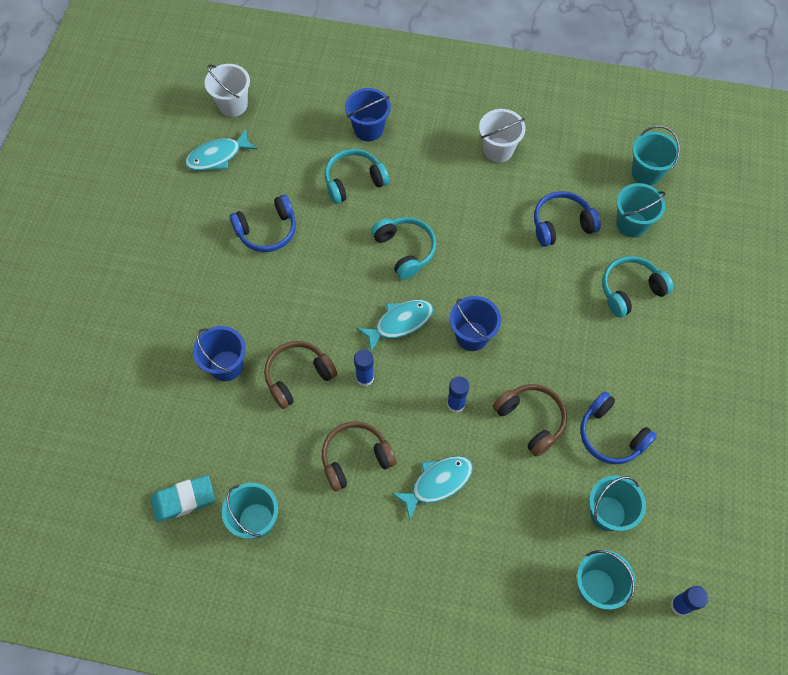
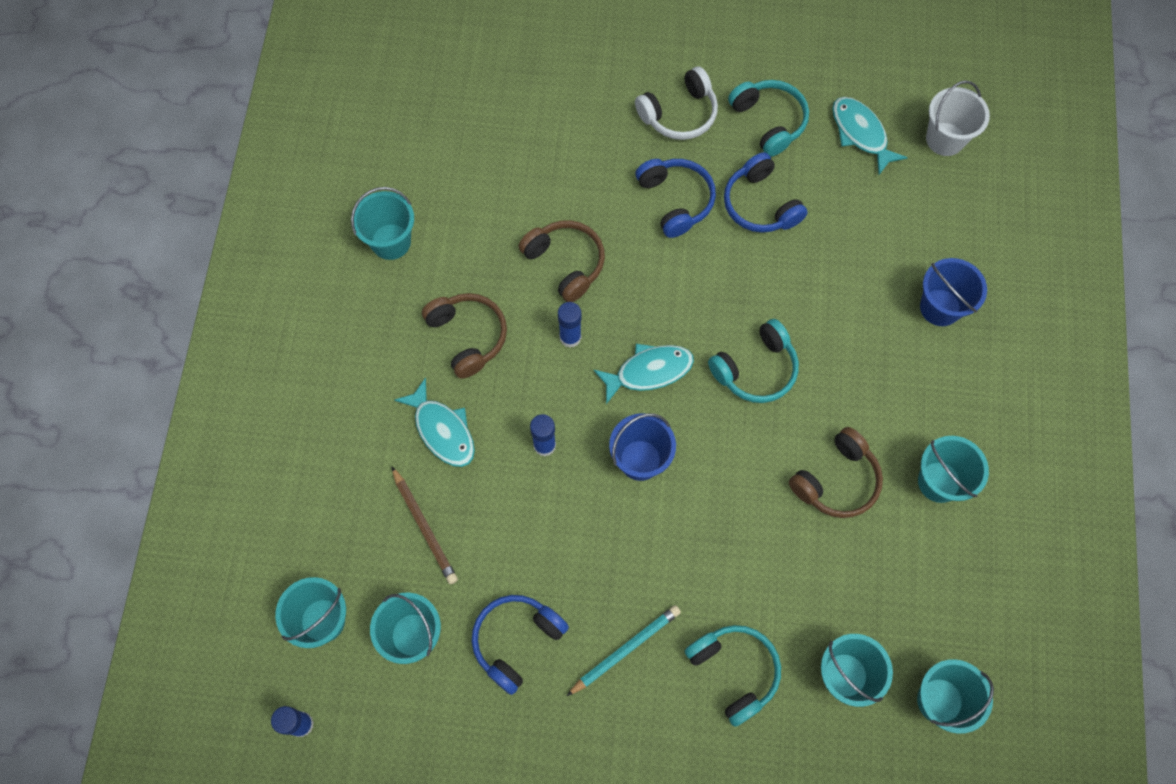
camera: 85 degrees right, 5 degrees up
(173, 278) = (679, 114): none -> white headphones
(184, 500) = (411, 168): turquoise eraser -> none
(226, 366) = (572, 185): blue bucket -> none
(354, 181) = (852, 297): turquoise headphones -> turquoise headphones (769, 121)
(400, 323) = (649, 371): turquoise fish -> turquoise fish turned 75 degrees counterclockwise
(498, 150) = (939, 482): white bucket -> turquoise bucket
(520, 501) = (425, 527): none -> brown pencil
(531, 420) = (530, 538): brown headphones -> brown headphones (836, 481)
(561, 224) = (827, 573): blue headphones -> blue headphones (675, 200)
(616, 359) = (625, 649): none -> turquoise pencil

